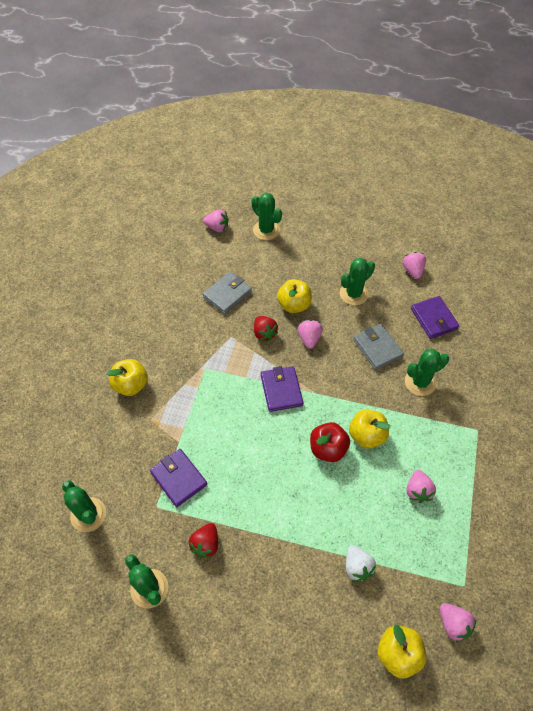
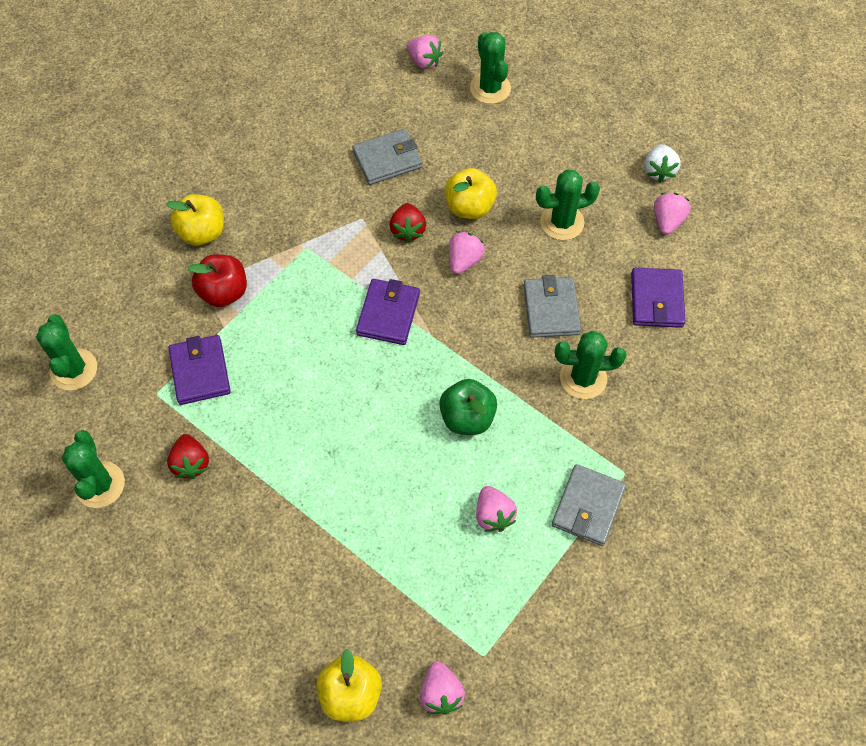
camera: 25 degrees right, 5 degrees up
(205, 544) = (191, 463): red strawberry -> red strawberry turned 60 degrees counterclockwise
(328, 449) = (406, 413): red apple -> red apple (224, 292)
(357, 567) = (360, 571): white strawberry -> white strawberry (658, 171)
(366, 436) = (467, 418): yellow apple -> green apple
(417, 491) = (493, 515): pink strawberry -> pink strawberry turned 45 degrees counterclockwise
(469, 460) = (588, 506): none -> grey wallet

